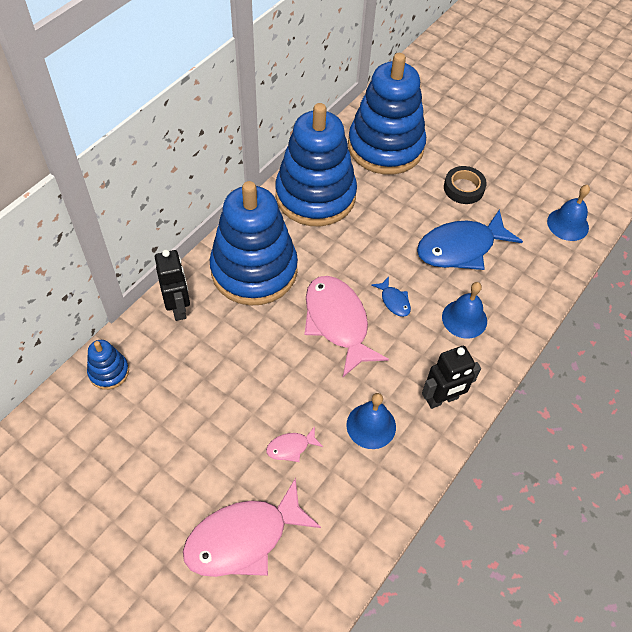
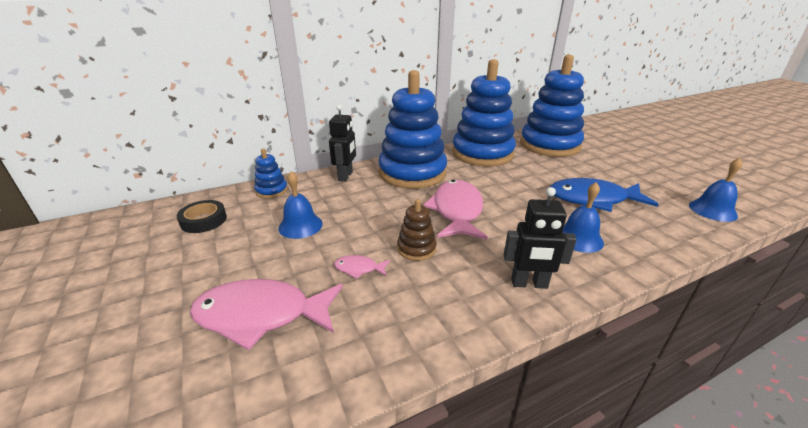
camera: 30 degrees right, 25 degrees down
(327, 397) = (416, 248): none -> brown stacking toy
(371, 425) = (443, 279): blue bell -> blue bell (300, 225)
(394, 301) = (514, 212): blue fish -> none
(463, 188) = (608, 173): black tape -> black tape (203, 220)

